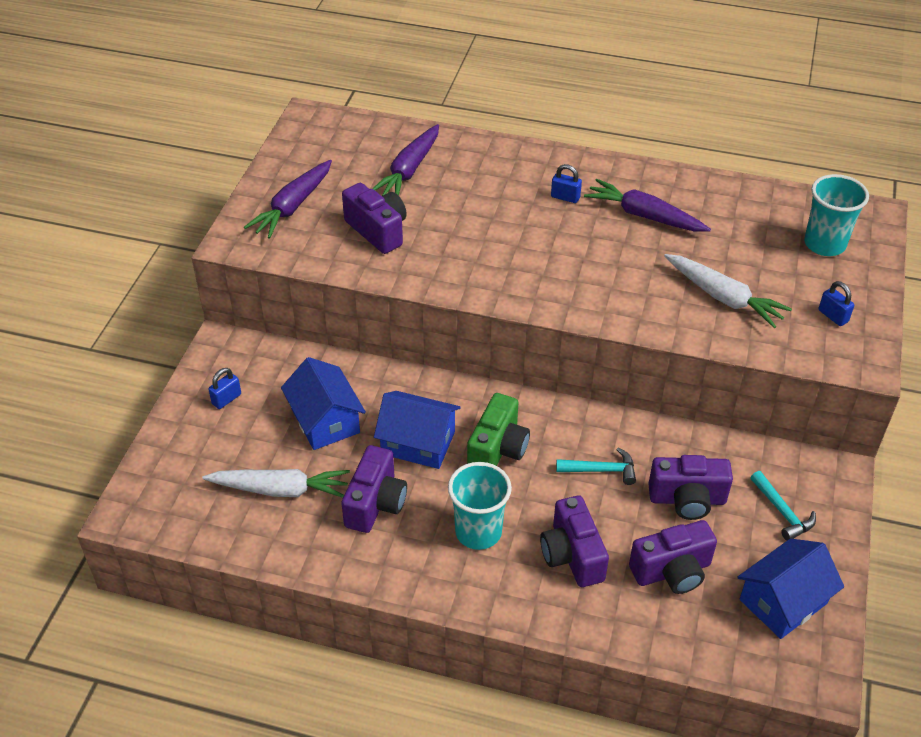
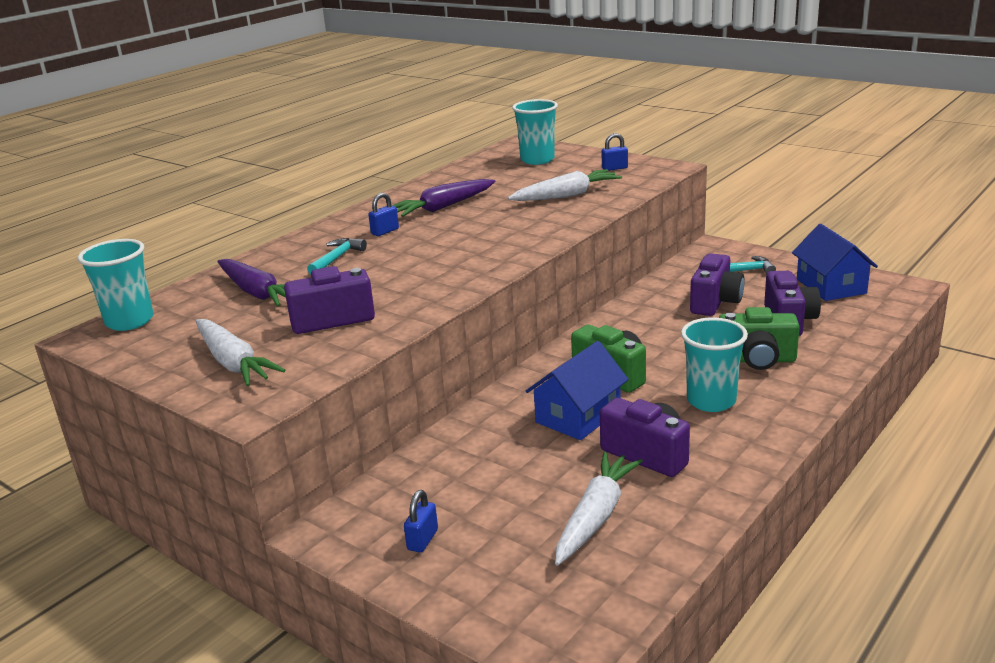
camera: 65 degrees left, 20 degrees down
(226, 399) = (422, 540): blue padlock -> blue padlock turned 45 degrees clockwise
(293, 206) = (233, 363): purple carrot -> white carrot
(325, 420) = (509, 469): blue house -> none
(338, 125) = (129, 321): none -> turquoise cup
(572, 555) = (756, 360): purple camera -> green camera
(601, 470) = (665, 331): turquoise hammer -> turquoise hammer (337, 258)

